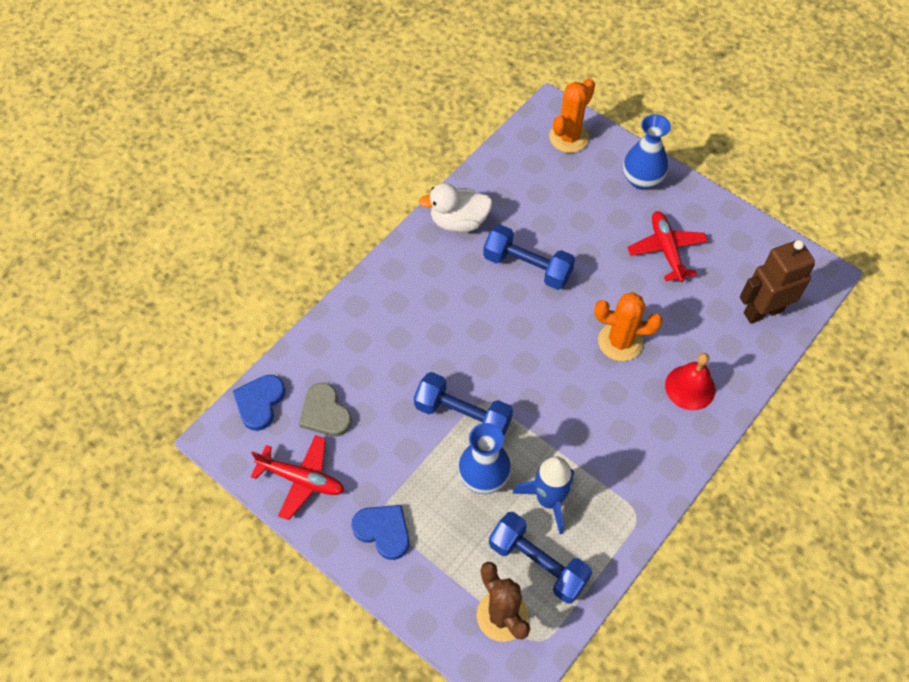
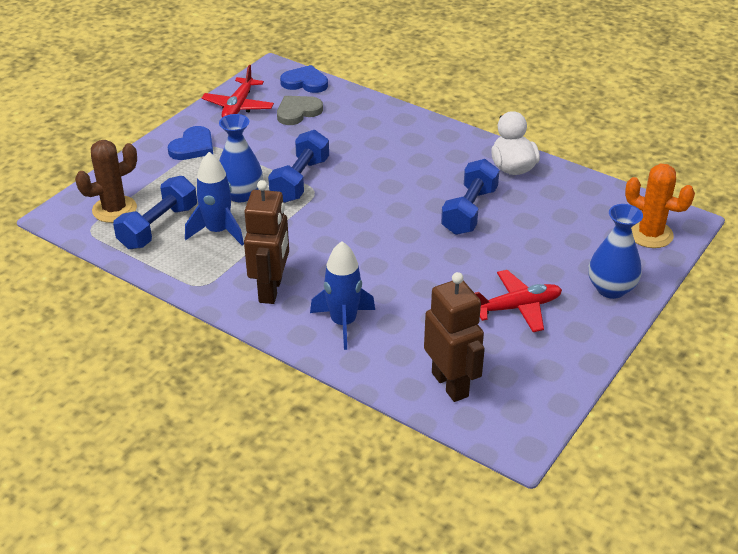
camera: 85 degrees right, 20 degrees down
(620, 342) = (392, 273): orange cactus -> none
(643, 448) = (271, 290): none -> brown robot
(690, 387) = (343, 323): red bell -> blue rocket

